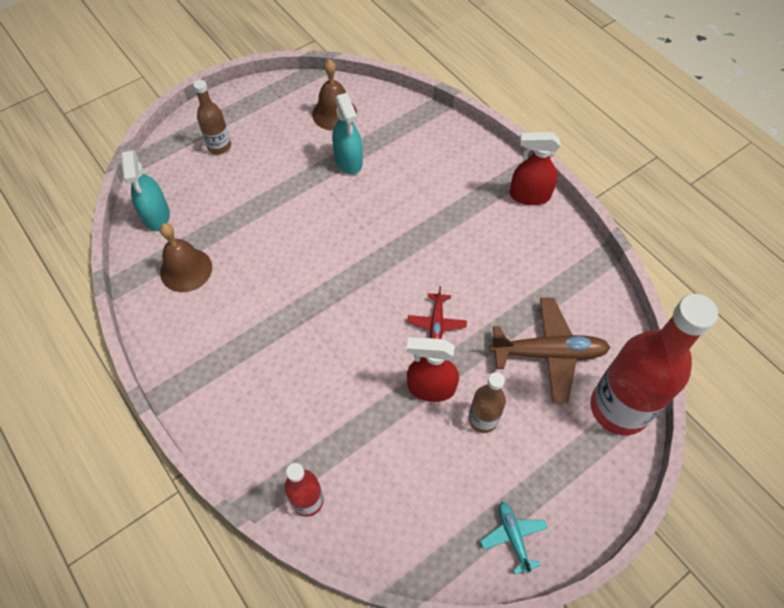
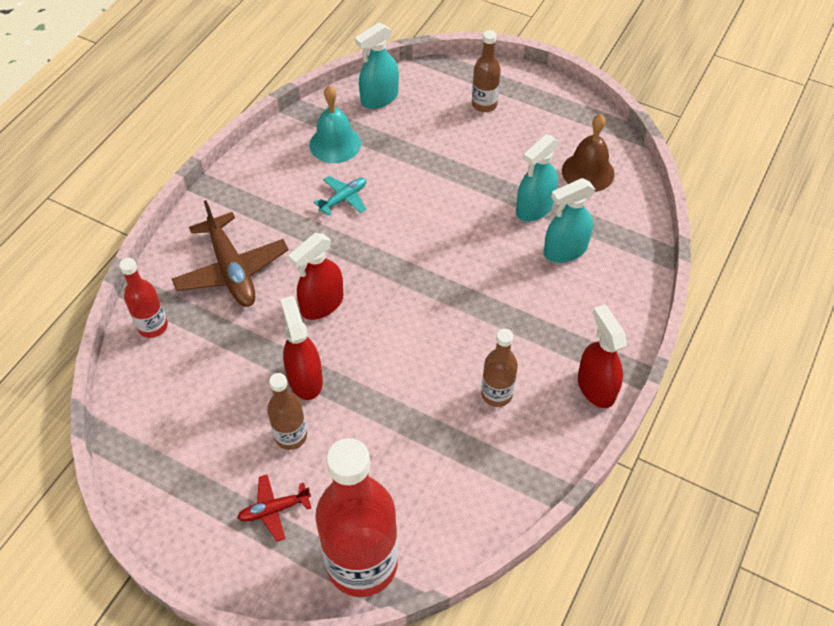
camera: 65 degrees right, 5 degrees down
(186, 270) = (335, 144): brown bell -> turquoise bell
(360, 346) = (322, 304): none -> red spray bottle
(400, 160) = (565, 250): none -> turquoise spray bottle
(436, 323) = (380, 357): red plane -> red plane (274, 510)
(508, 258) = (496, 394): none -> brown bottle
(513, 537) = (178, 504): turquoise plane -> turquoise plane (344, 198)
(548, 353) = (396, 472): brown plane -> brown plane (232, 270)

